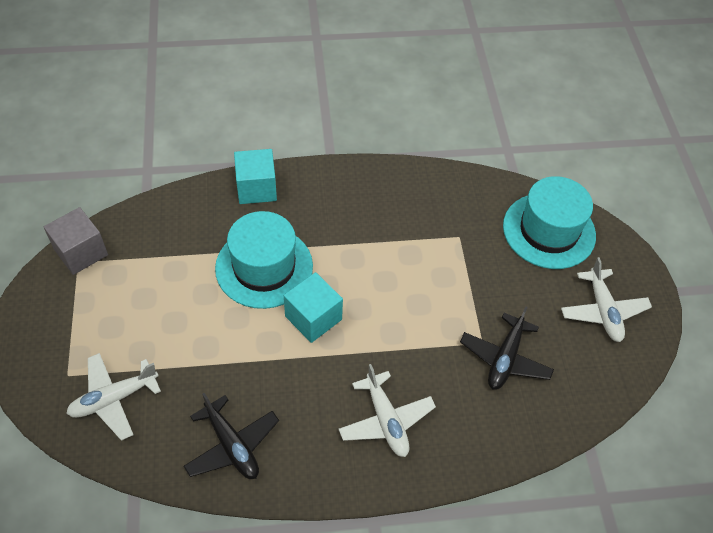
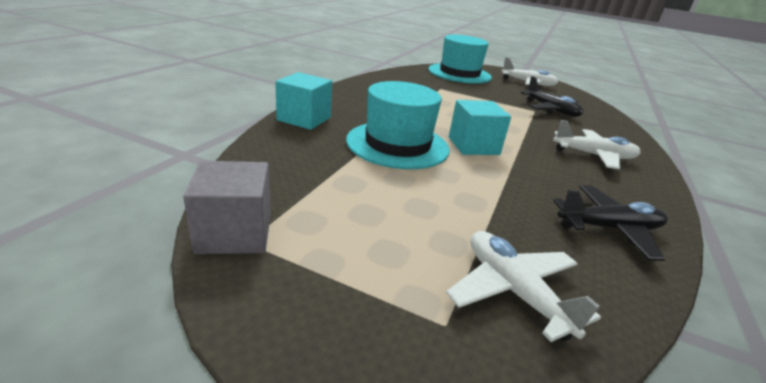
camera: 60 degrees left, 25 degrees down
(114, 399) = (513, 291): white plane -> white plane turned 150 degrees clockwise

